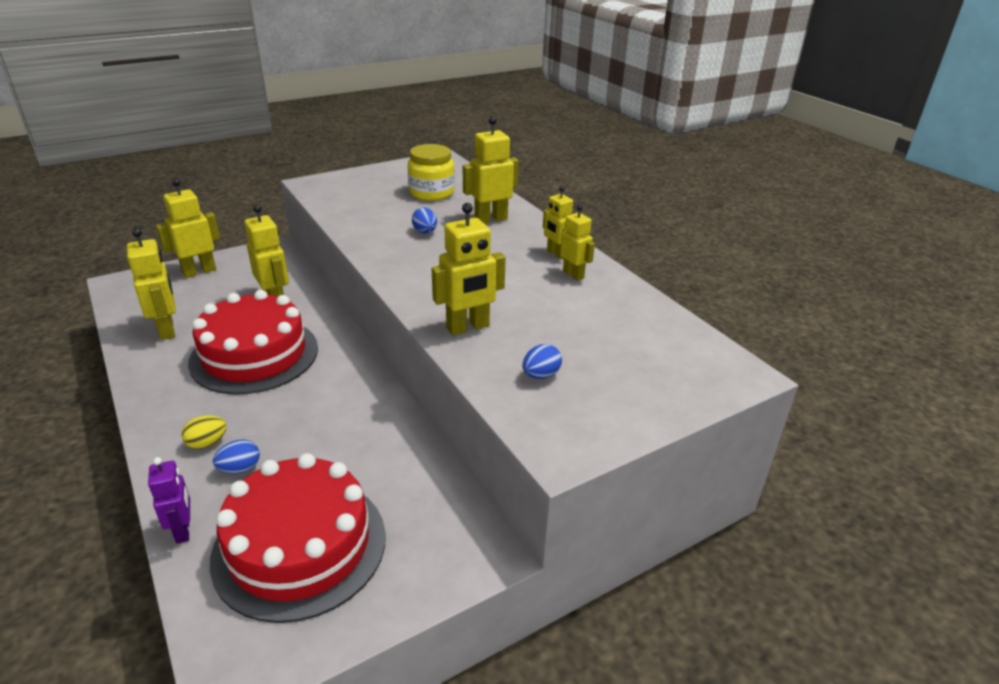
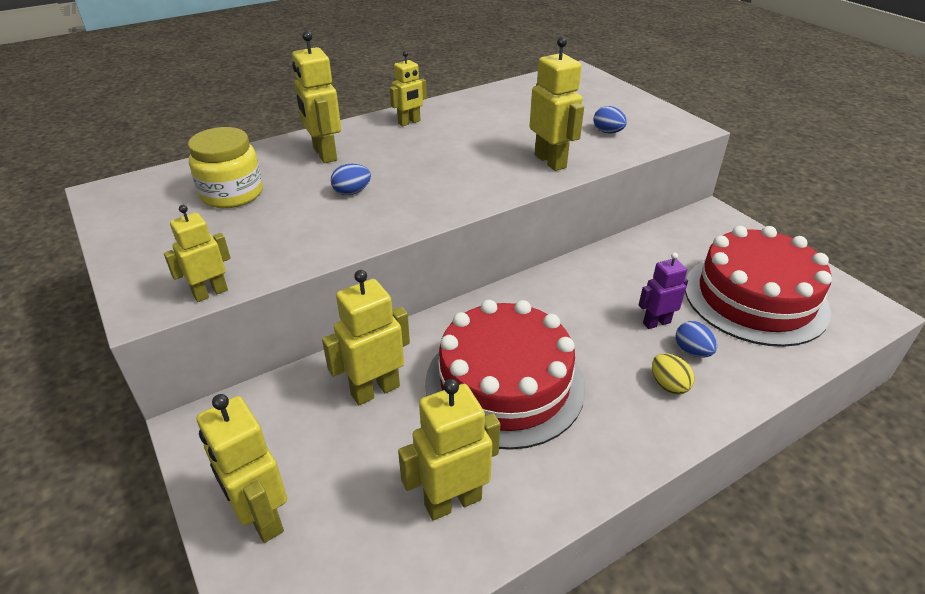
camera: 90 degrees left, 5 degrees up
(183, 530) = (780, 371): purple robot -> purple robot (656, 323)
(573, 275) = (450, 116): yellow robot -> yellow robot (210, 293)

